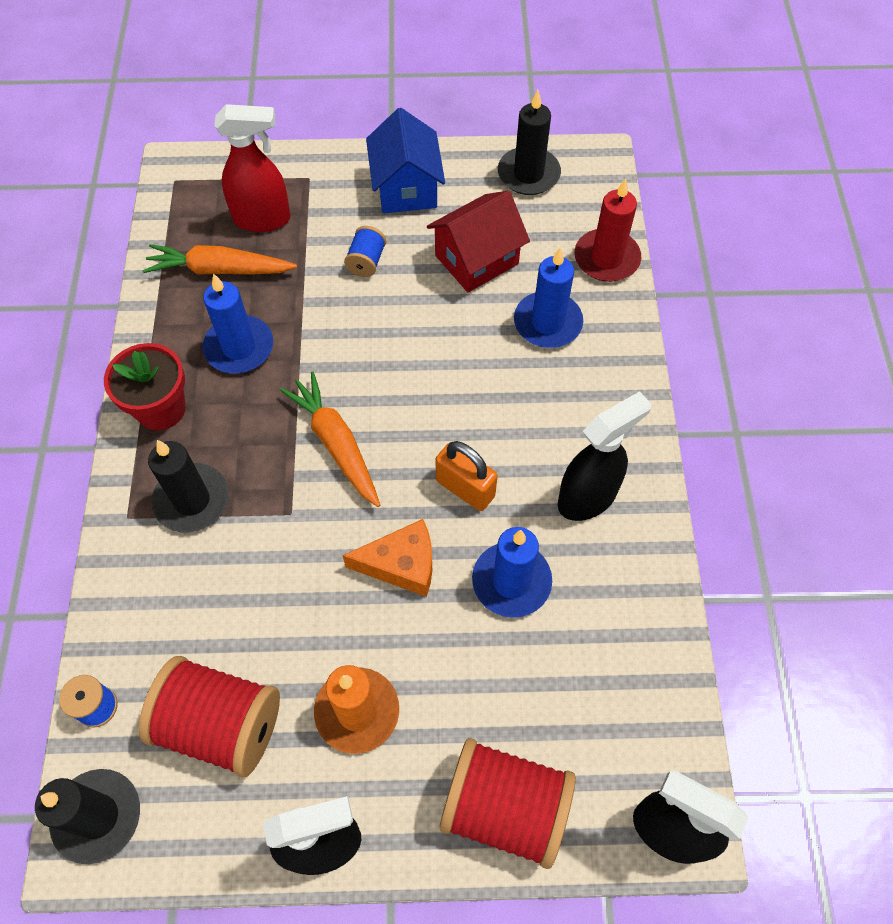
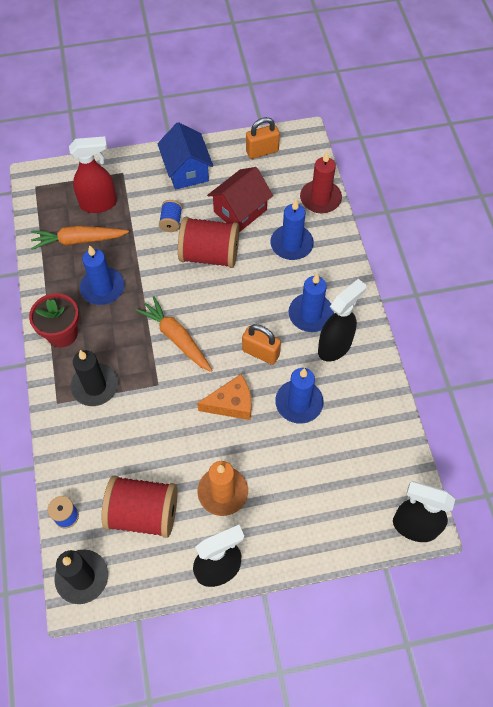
camera: 10 degrees left, 0 degrees up
(504, 807) = (319, 530): red spool -> red spool (209, 255)
(528, 174) = (262, 151): black candle -> orange padlock
(557, 439) = (310, 314): none -> blue candle

